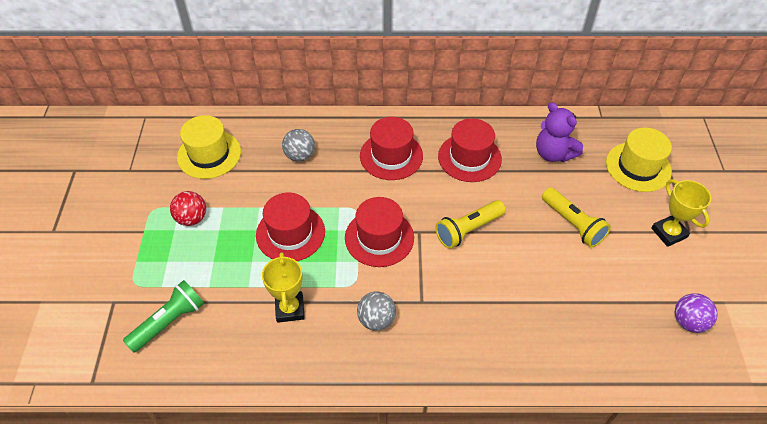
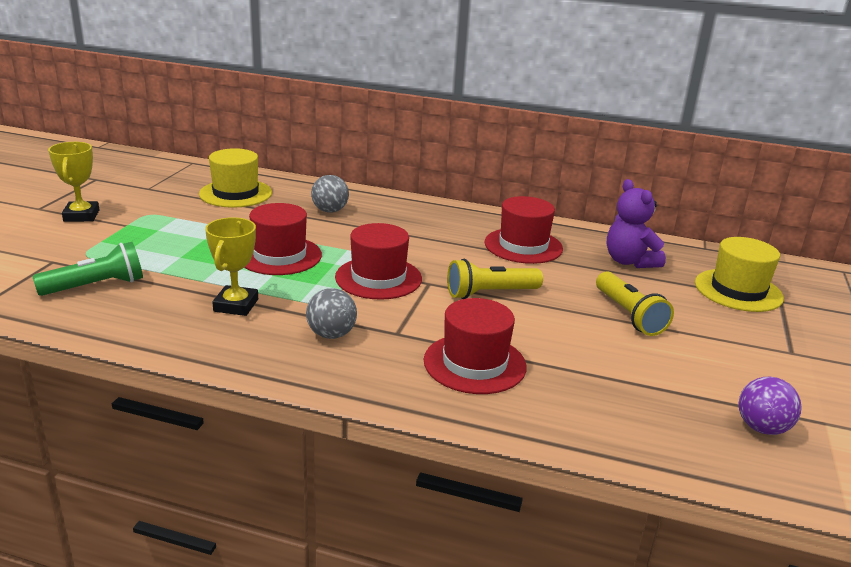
camera: 15 degrees right, 25 degrees down
(192, 218) = (183, 227): red ball -> none
(391, 156) = (431, 228): red hat -> red hat (474, 363)
(669, 233) = (761, 348): yellow trophy -> yellow trophy (81, 216)

